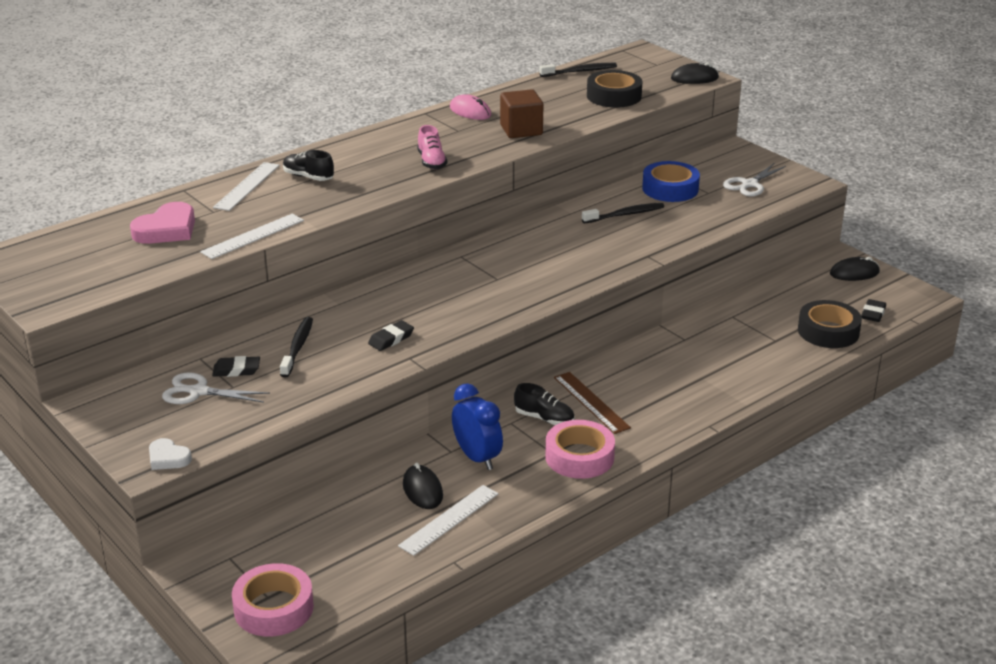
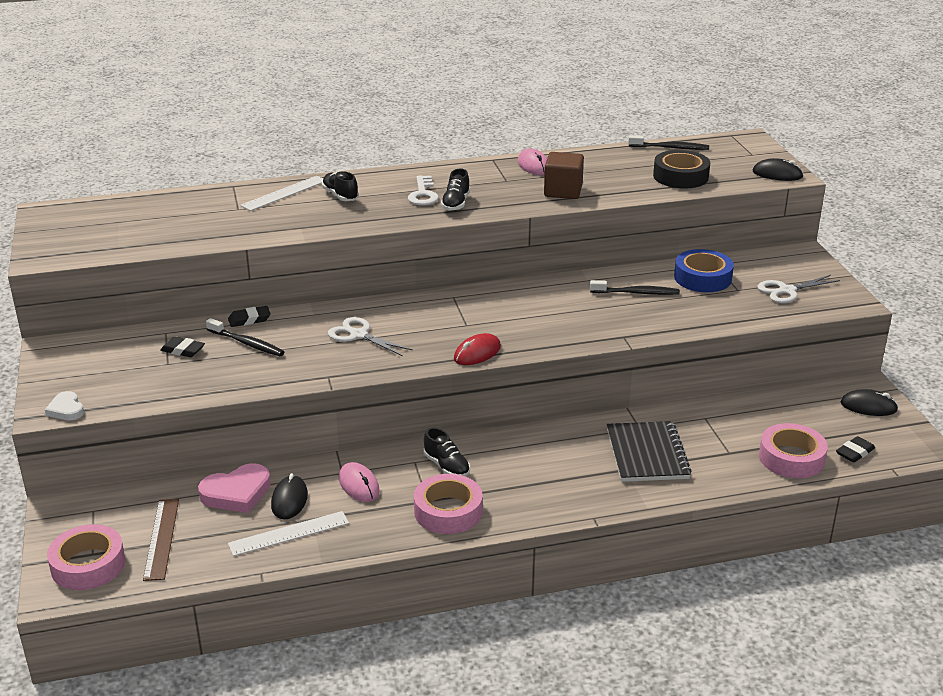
camera: 25 degrees right, 0 degrees up
(167, 229) = (188, 216): pink heart -> pink heart (237, 493)
(198, 392) = (138, 360): white scissors -> white scissors (358, 335)
(253, 236) = (247, 236): white ruler -> none
(297, 347) = (247, 343): black toothbrush -> black toothbrush turned 90 degrees clockwise
(391, 159) = (423, 194): none -> white key
(391, 339) = (328, 356): black eraser -> black eraser (249, 319)
(431, 162) = (456, 203): pink shoe -> black shoe
(477, 458) = (359, 485): blue clock -> pink mouse
(531, 301) = (477, 353): none -> red mouse
(591, 402) = (501, 463): brown ruler -> brown ruler (162, 538)
(709, 360) = (647, 454): none -> black notebook
(828, 331) = (791, 458): black tape -> pink tape

